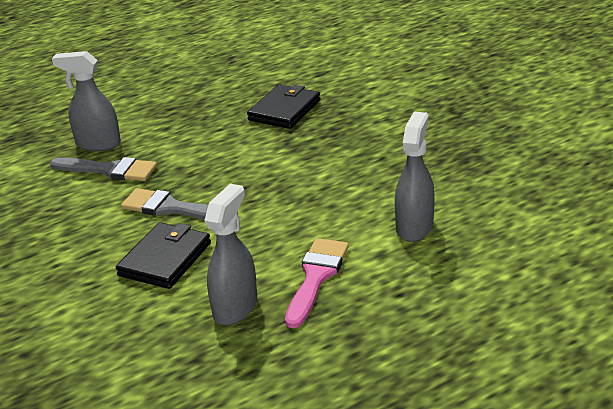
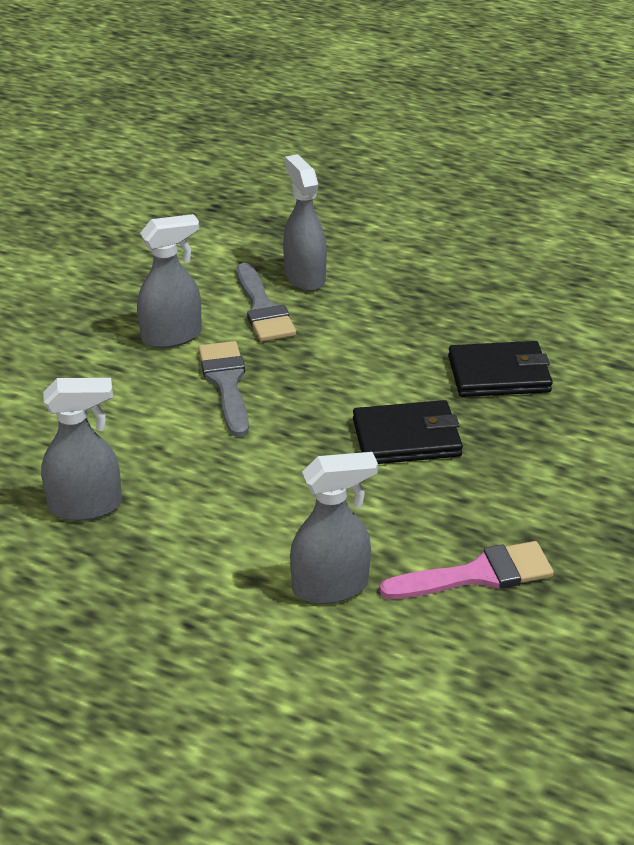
camera: 55 degrees right, 5 degrees up
(89, 216) = (172, 336): none -> grey spray bottle
(165, 259) = (135, 421): black wallet -> black wallet (406, 438)
(316, 277) = (176, 544): pink brush -> pink brush (477, 574)

